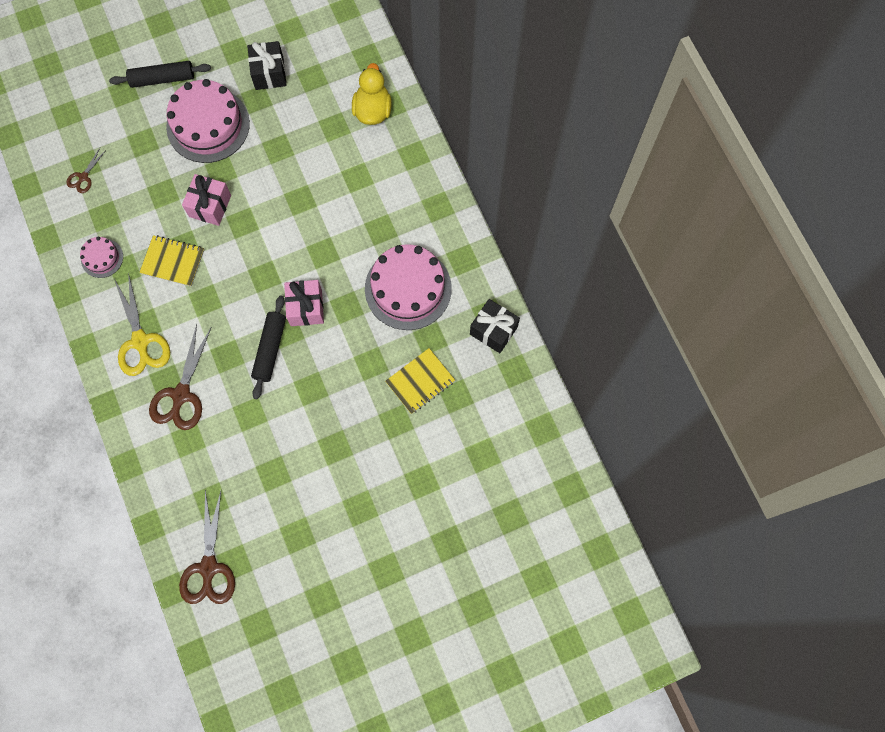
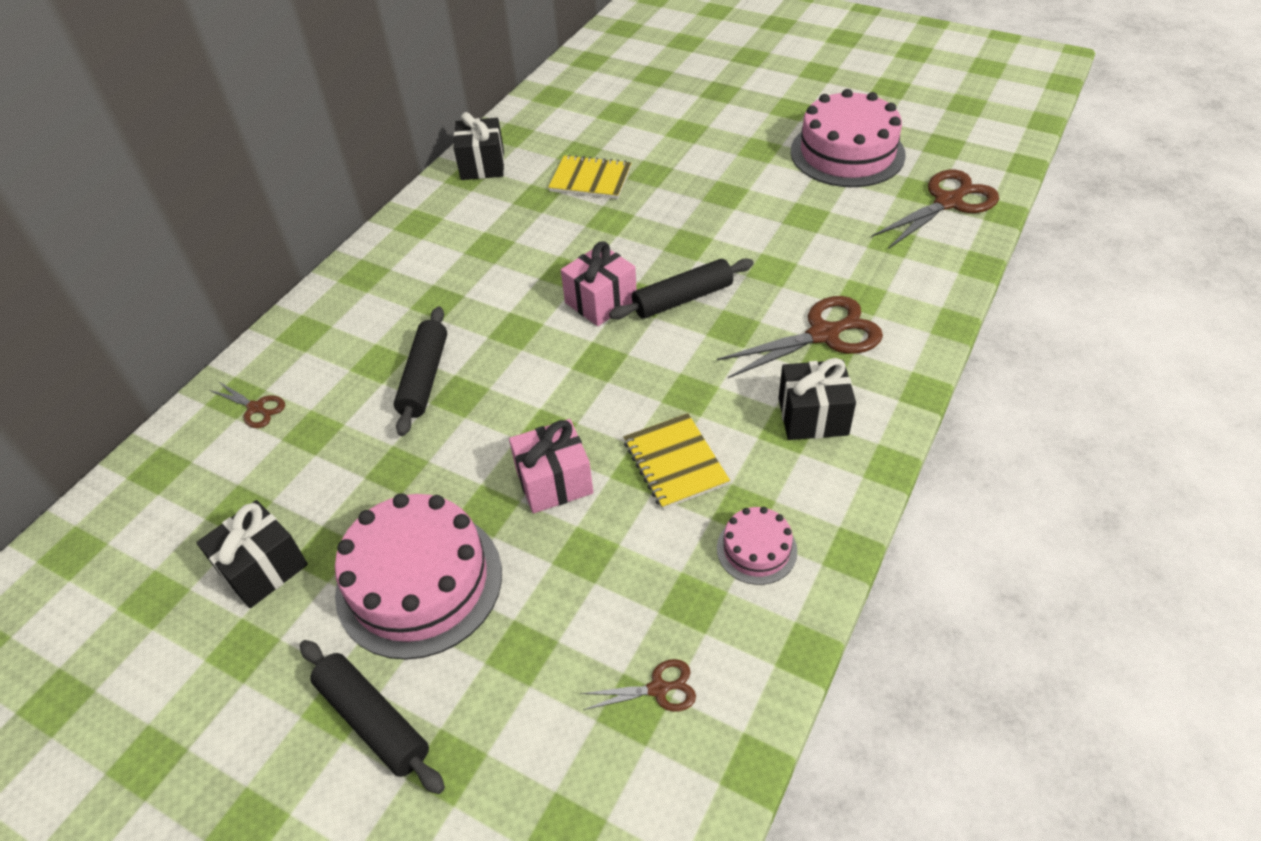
camera: 125 degrees left, 25 degrees down
(140, 342) = (813, 416): yellow scissors -> black gift
(326, 191) = (424, 378): none -> black rolling pin
(372, 110) = (256, 408): yellow duck -> brown scissors
(408, 288) = (493, 241): pink cake -> pink cake (847, 153)

